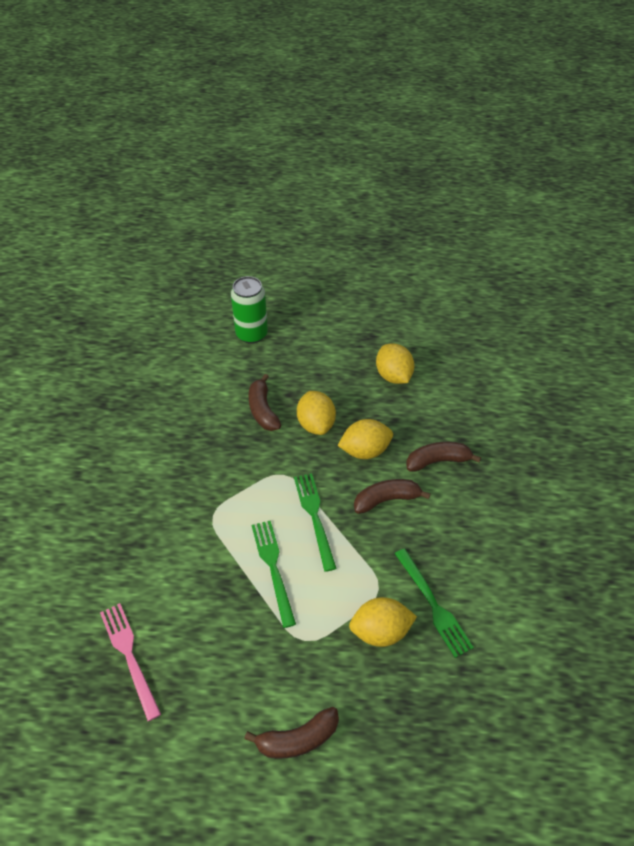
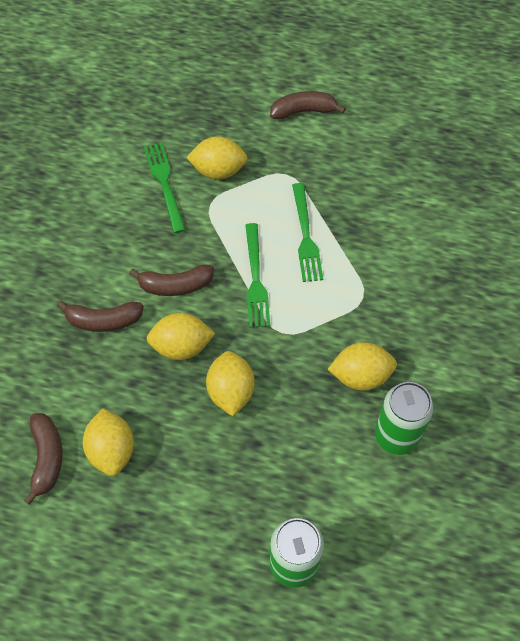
camera: 170 degrees left, 10 degrees up
(129, 655) = (441, 184): pink fork -> none
(182, 413) = (396, 435): none -> green can
(212, 450) = (360, 376): none -> yellow lemon
(263, 410) = (293, 423): brown banana -> brown banana (47, 458)

